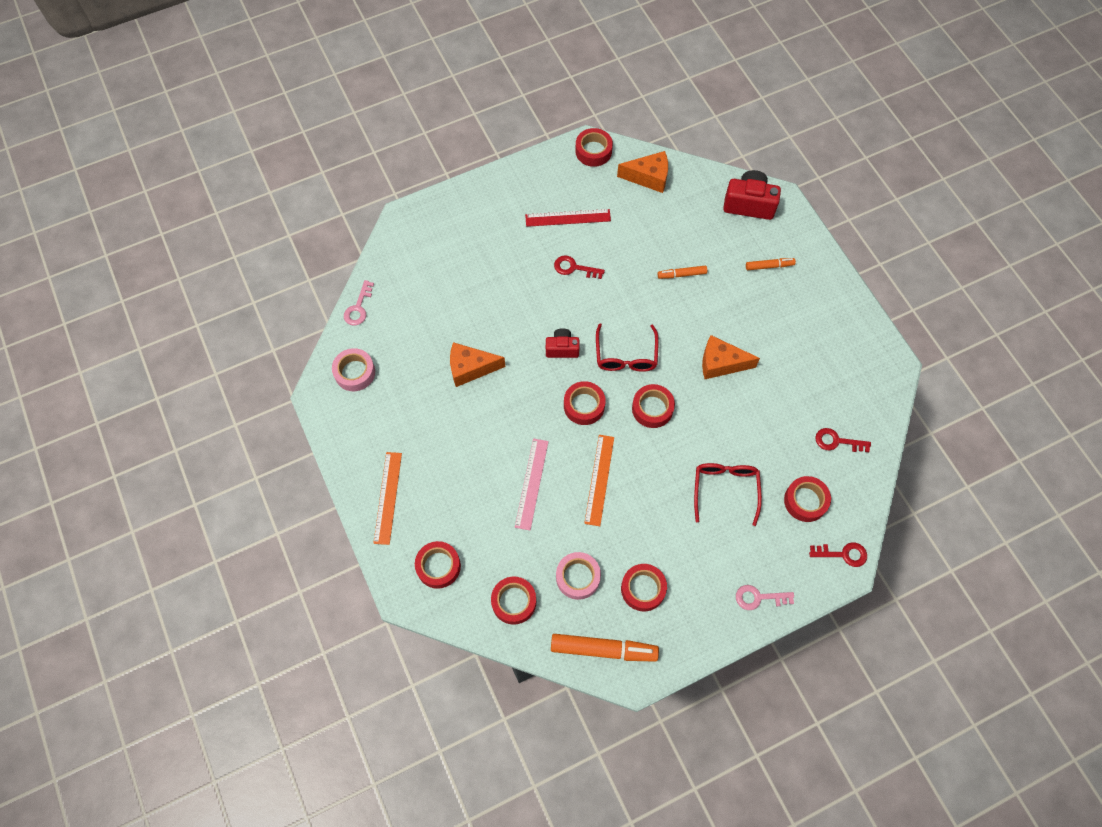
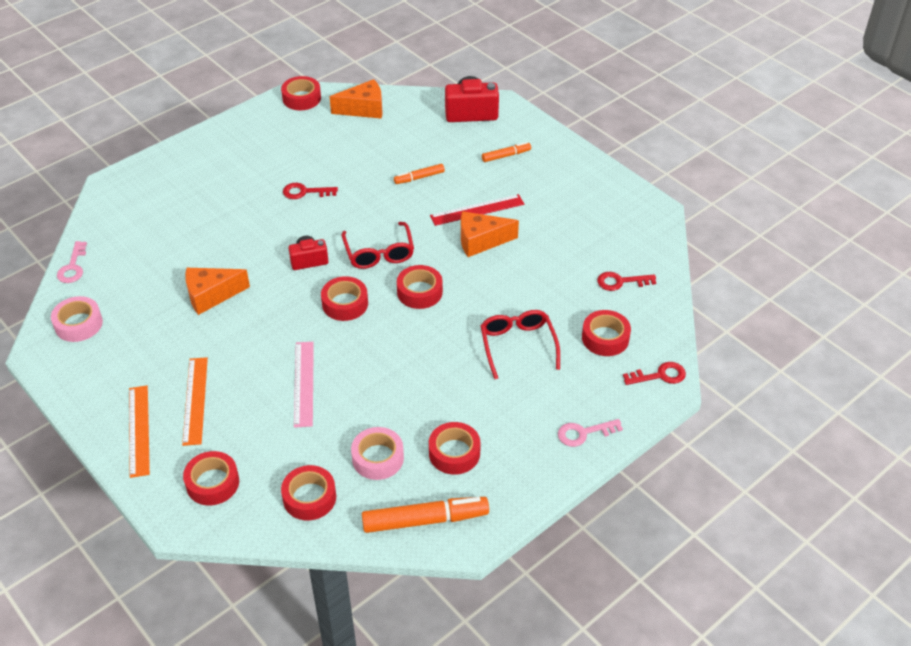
camera: 15 degrees left, 20 degrees down
(568, 218) = (288, 154): red ruler -> red ruler (477, 210)
(599, 479) = (379, 364): orange ruler -> orange ruler (195, 400)

